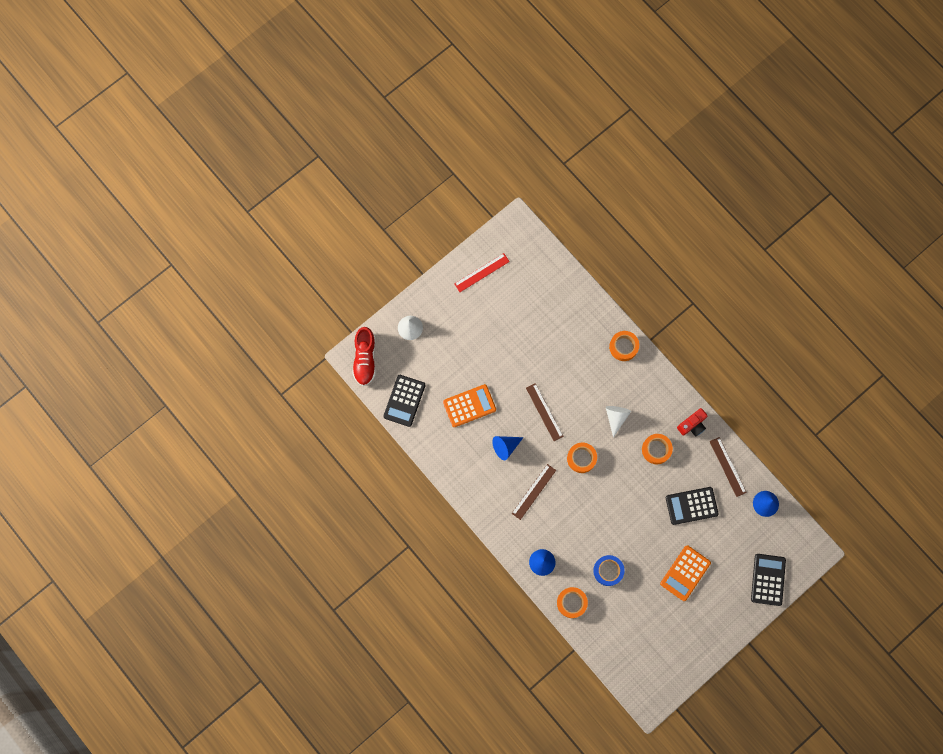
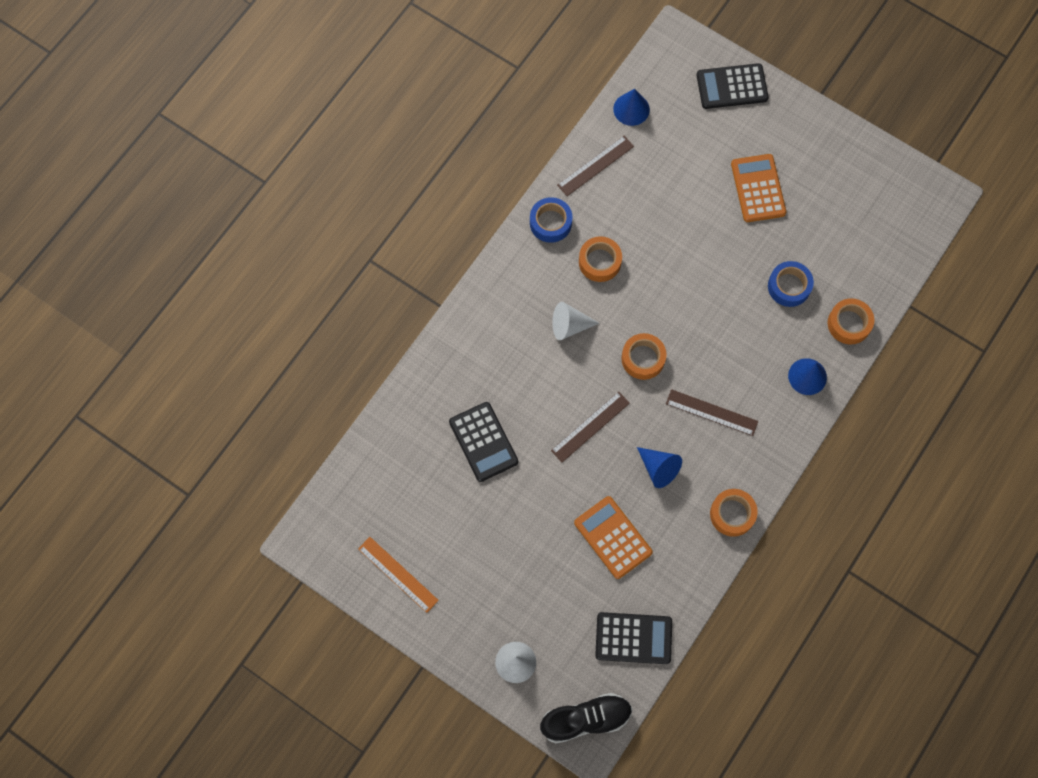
camera: 105 degrees left, 5 degrees down
(365, 359) = (586, 719): red shoe -> black shoe
(481, 272) = (398, 574): red ruler -> orange ruler
(623, 347) = (461, 339): orange tape -> orange tape (732, 514)
(685, 573) = (758, 188): orange calculator -> orange calculator turned 120 degrees counterclockwise
(691, 505) = (664, 200): black calculator -> black calculator (483, 442)
(692, 425) = (550, 223): red camera -> blue tape

